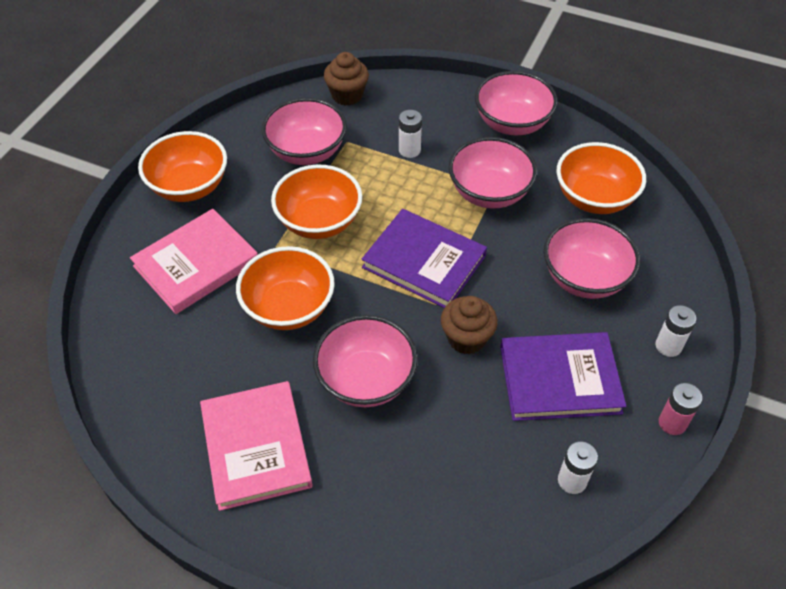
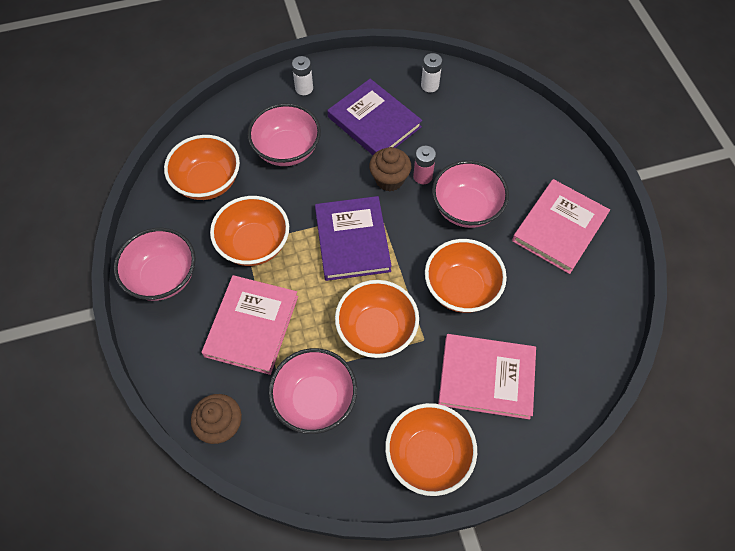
camera: 130 degrees left, 10 degrees up
(409, 150) = (252, 326): white battery -> pink book
(489, 192) = (254, 244): pink bowl -> orange bowl
(672, 423) = (355, 65): pink battery -> pink battery (422, 176)

